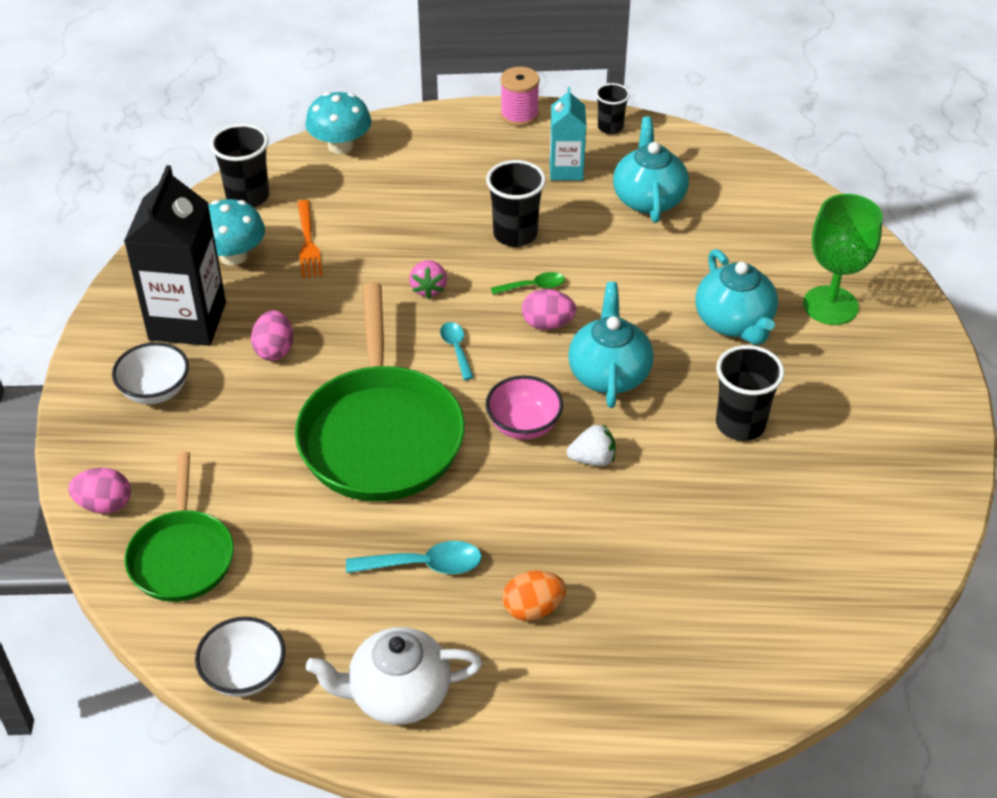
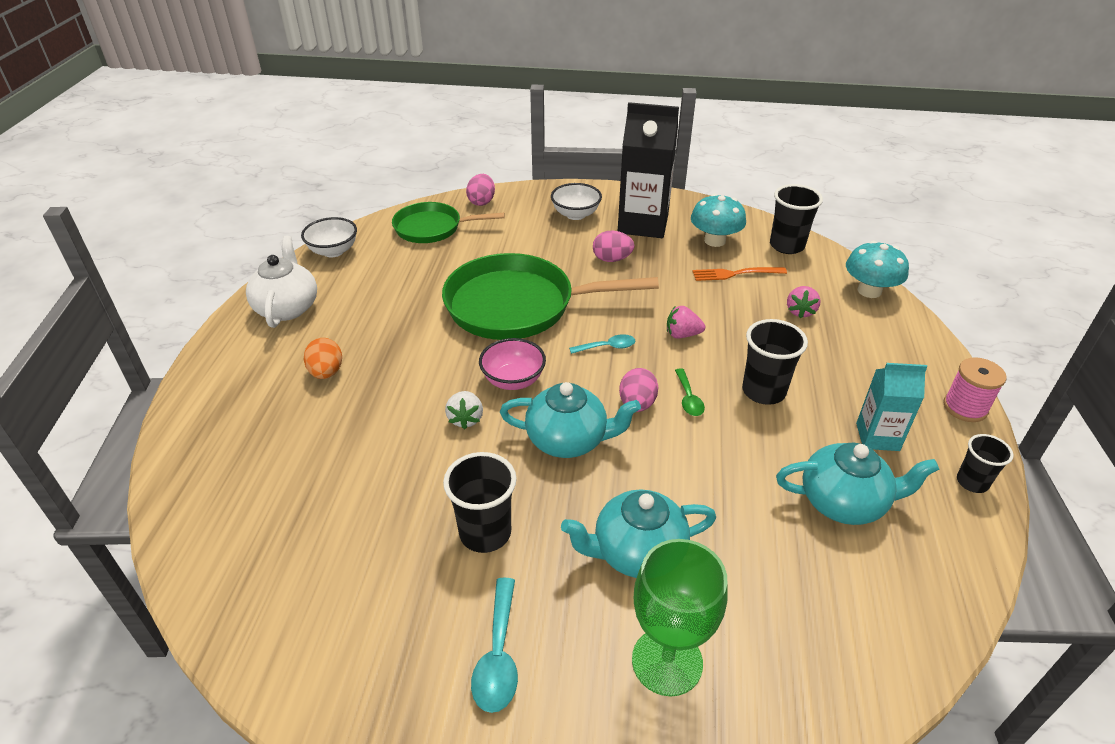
camera: 95 degrees right, 5 degrees down
(381, 198) = (800, 311): none -> pink strawberry
(424, 565) = (388, 322): turquoise spoon -> turquoise spoon (498, 656)

